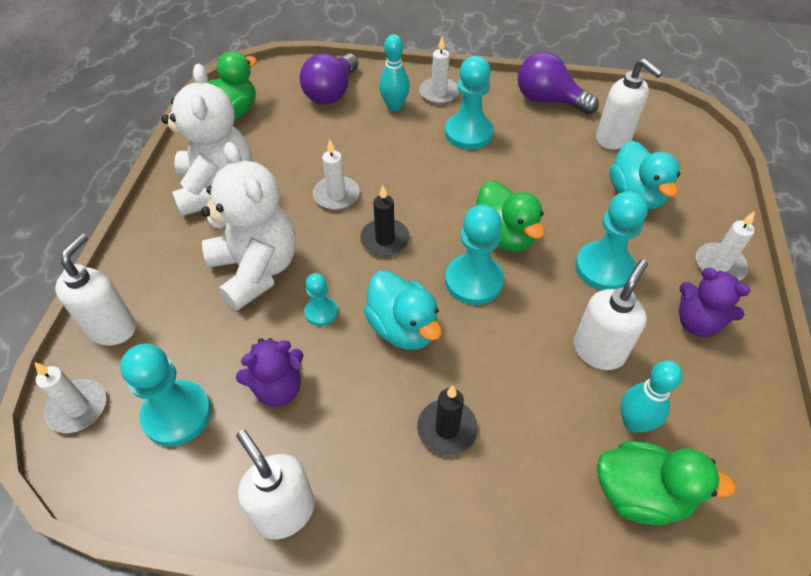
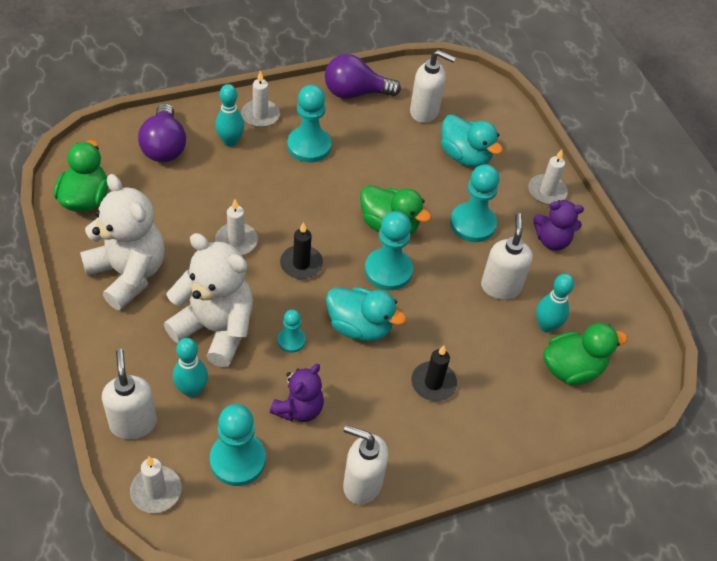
camera: 35 degrees left, 0 degrees up
(189, 320) = (192, 390): none -> turquoise bowling pin

